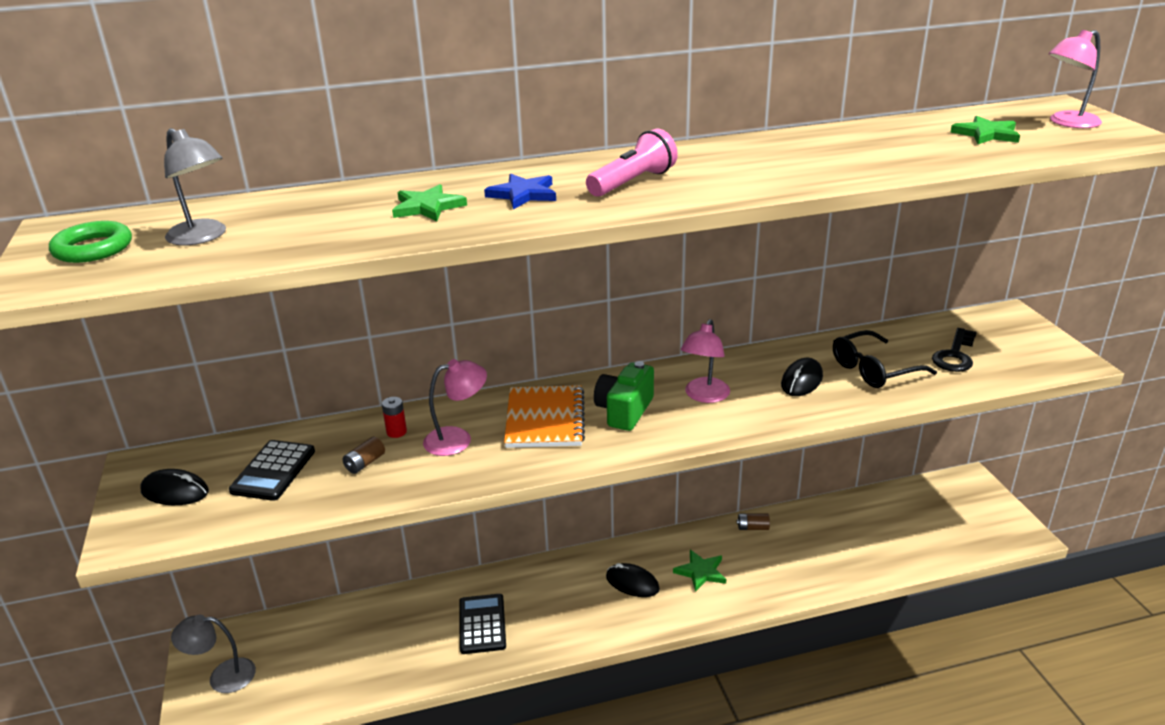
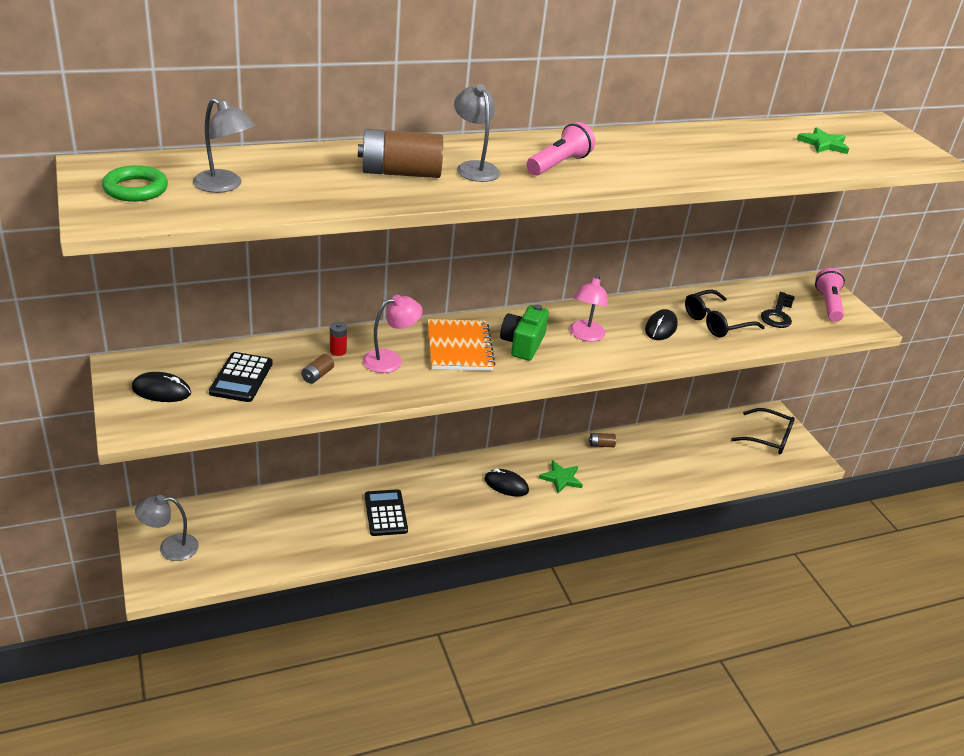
camera: 10 degrees left, 5 degrees up
(427, 207) = (400, 173): green star -> brown battery
(523, 194) = (474, 168): blue star -> grey lamp
(965, 510) = (768, 438): none -> black glasses
(1021, 339) = (828, 304): none -> pink flashlight
(1067, 123) = (882, 139): pink lamp -> none

